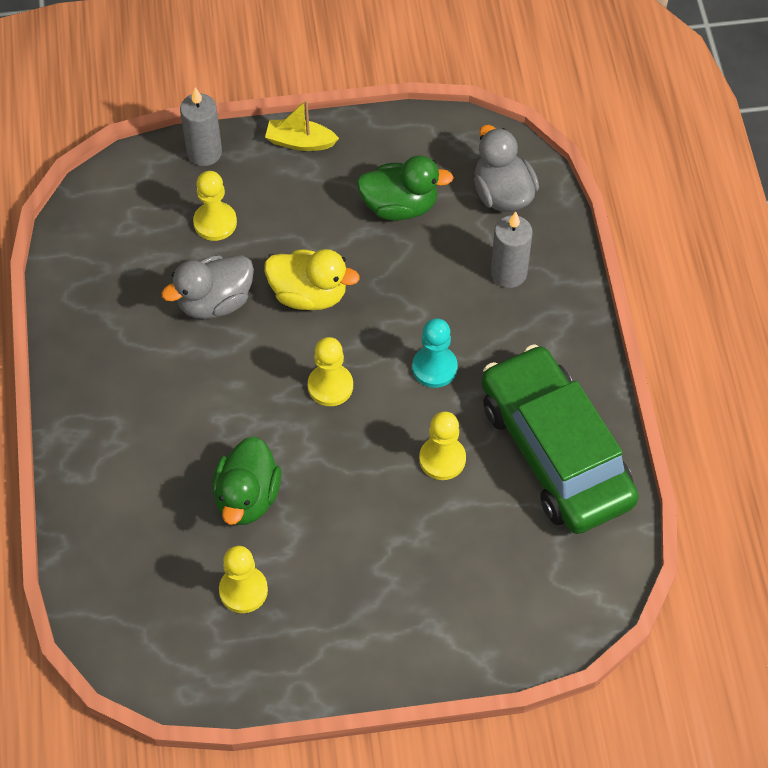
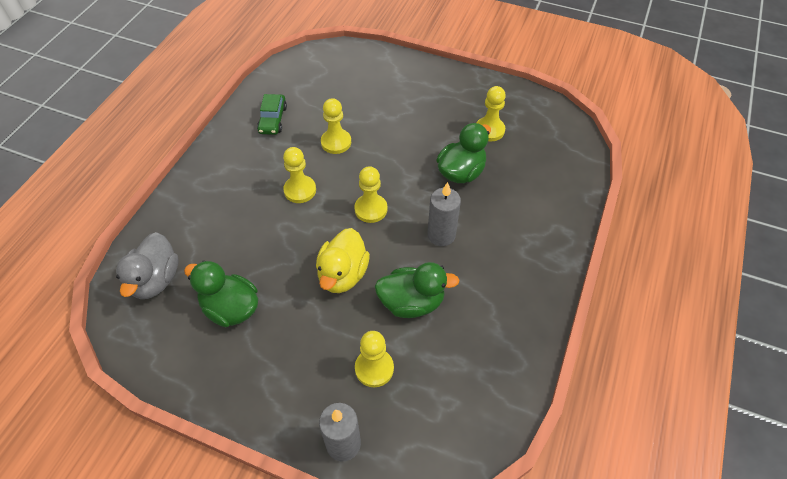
camera: 150 degrees left, 5 degrees down
(215, 302) = (412, 302): grey duck -> green duck
(300, 142) = (259, 408): yellow boat -> none
(309, 294) = (343, 274): yellow duck -> yellow duck turned 120 degrees counterclockwise
(434, 368) = (300, 190): turquoise pawn -> yellow pawn
(508, 273) = (205, 224): grey candle -> grey candle (441, 235)
(555, 451) = (273, 119): green car -> green car, size x0.41

